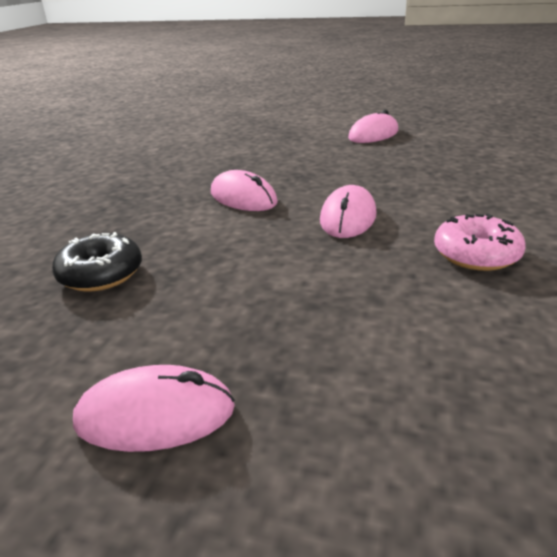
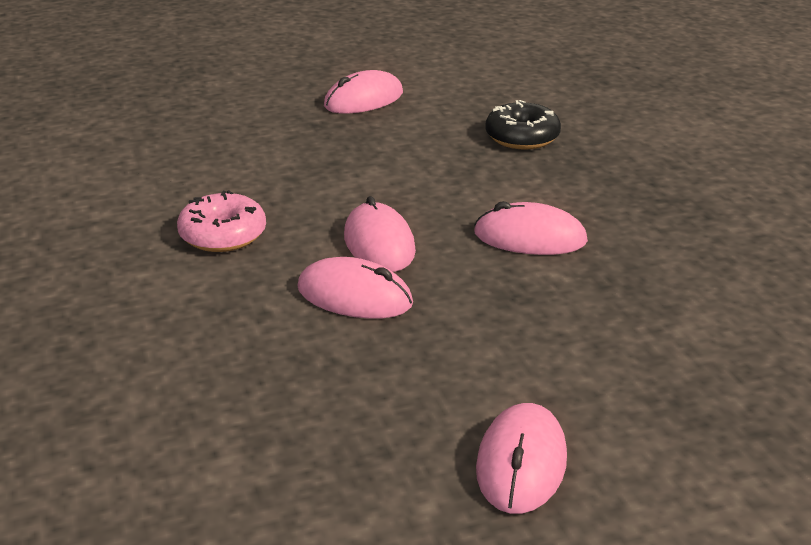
camera: 145 degrees right, 0 degrees up
(394, 193) = (354, 296): none -> pink mouse

